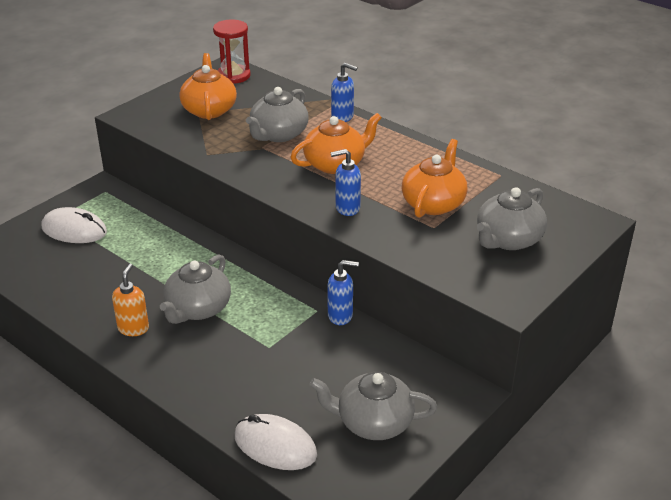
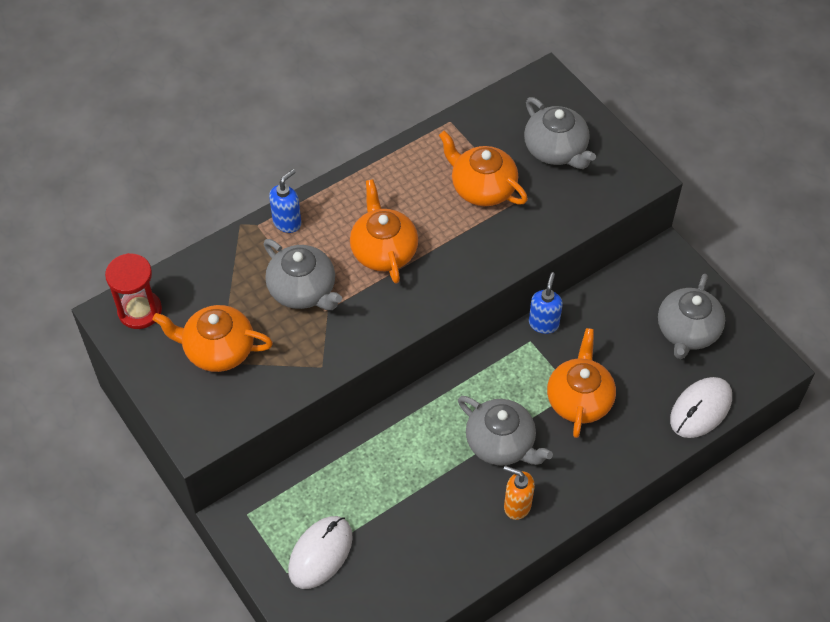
camera: 75 degrees left, 20 degrees up
(260, 352) = (579, 399): none -> orange teapot
(347, 208) = (469, 259): blue soap dispenser -> none

